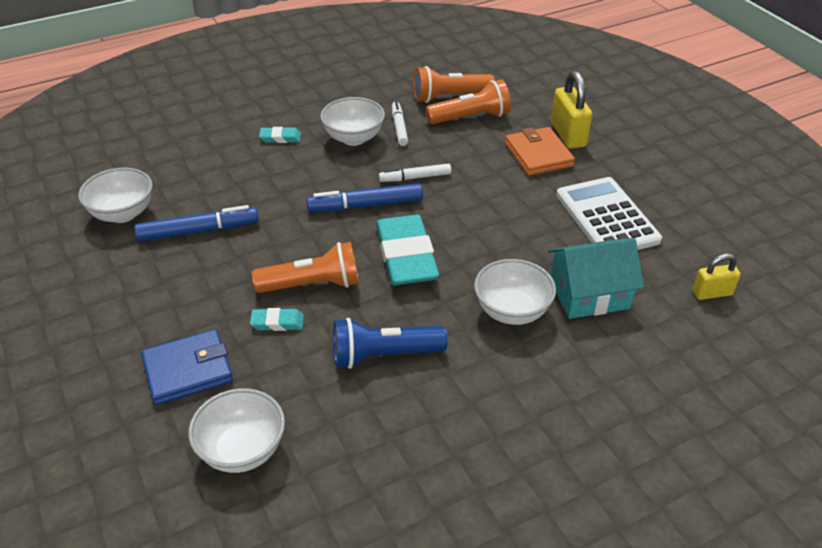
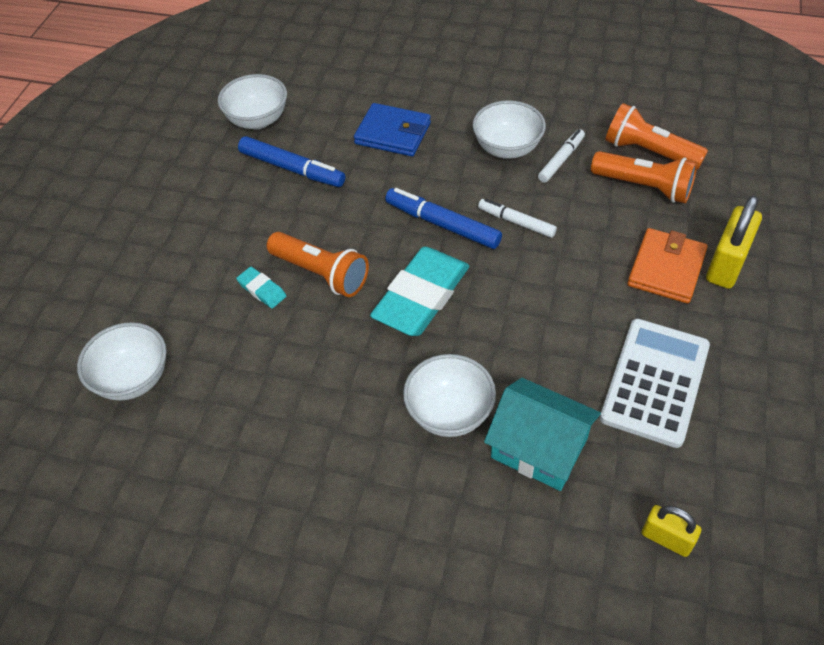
camera: 45 degrees right, 10 degrees up
(188, 370) = (166, 287): blue wallet -> blue wallet (393, 133)
(280, 138) = (445, 113): turquoise eraser -> none
(384, 355) = (304, 376): blue flashlight -> none

